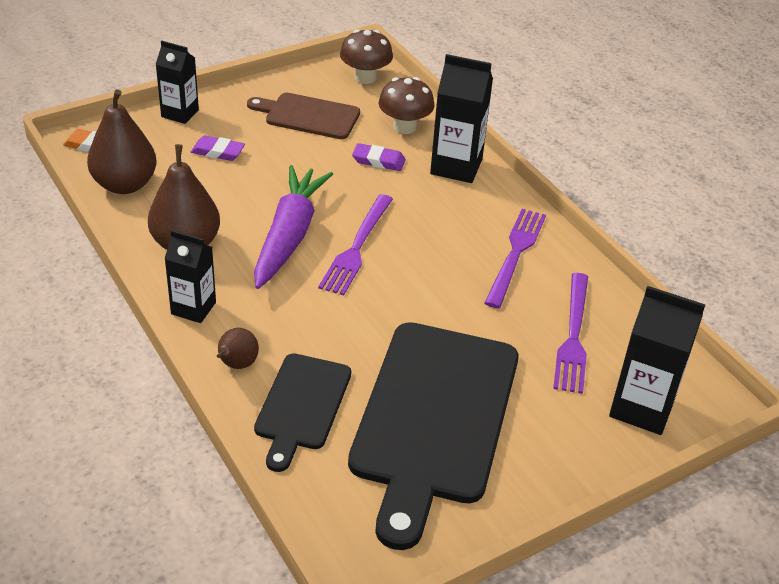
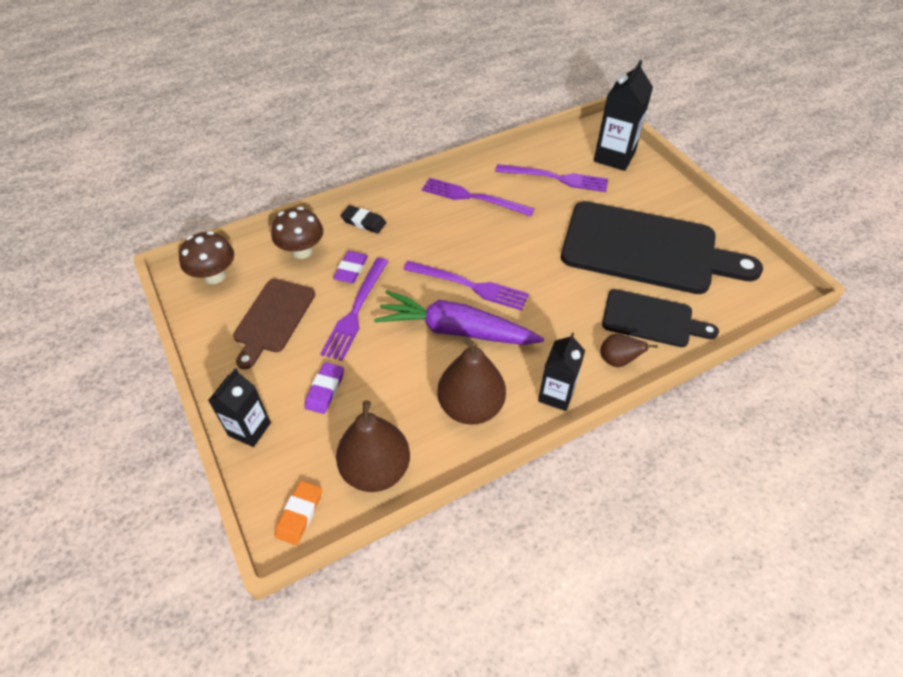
camera: 85 degrees left, 10 degrees up
(318, 166) = (356, 310): none -> purple fork
(456, 166) = (363, 222): black carton -> black eraser

